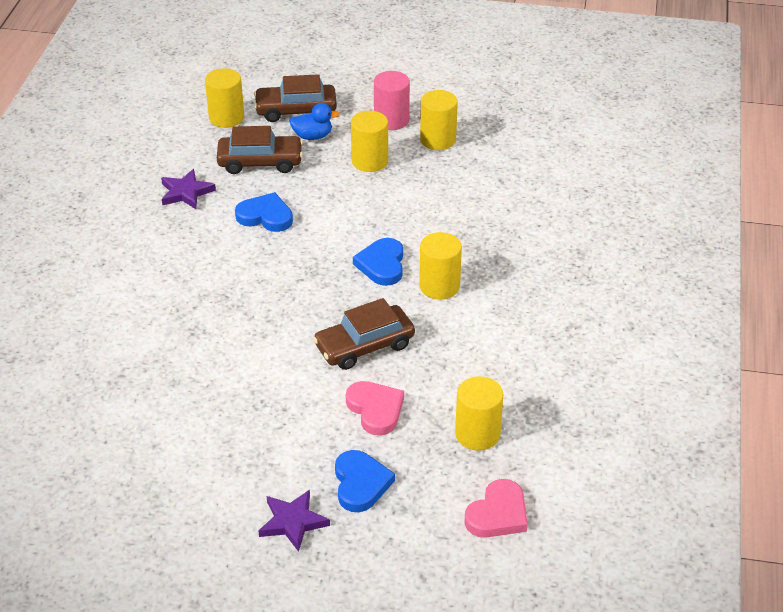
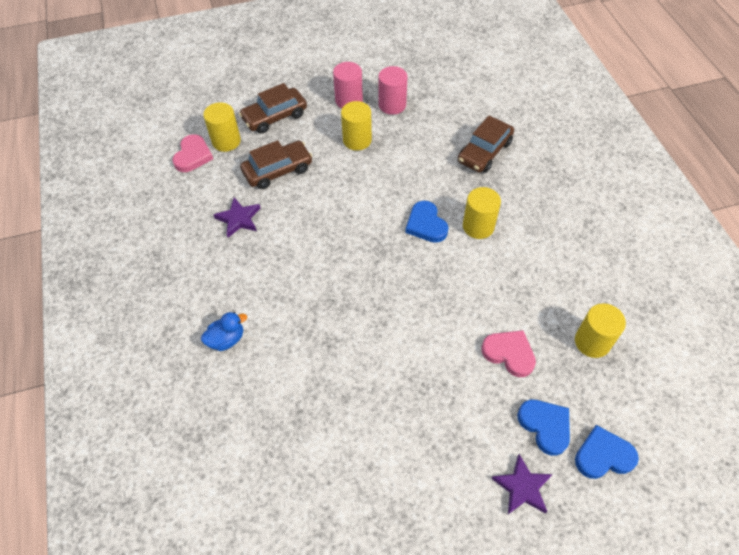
camera: 25 degrees left, 15 degrees up
(265, 216) = (313, 216): blue heart -> blue heart (603, 455)
(312, 136) = (301, 134): blue duck -> blue duck (226, 339)
(364, 346) = (462, 300): brown car -> brown car (484, 152)
(438, 140) = (392, 105): yellow cylinder -> pink cylinder
(498, 514) = (654, 405): pink heart -> pink heart (193, 156)

